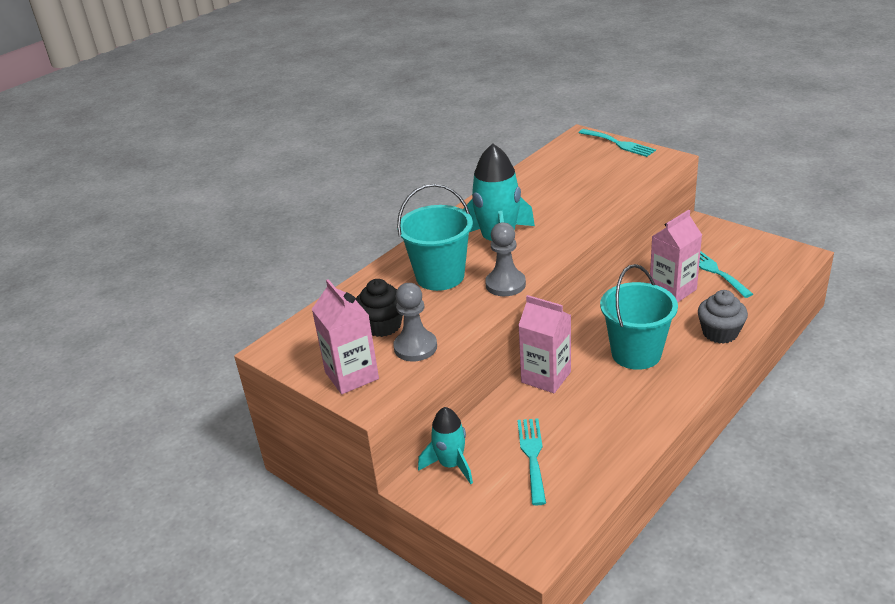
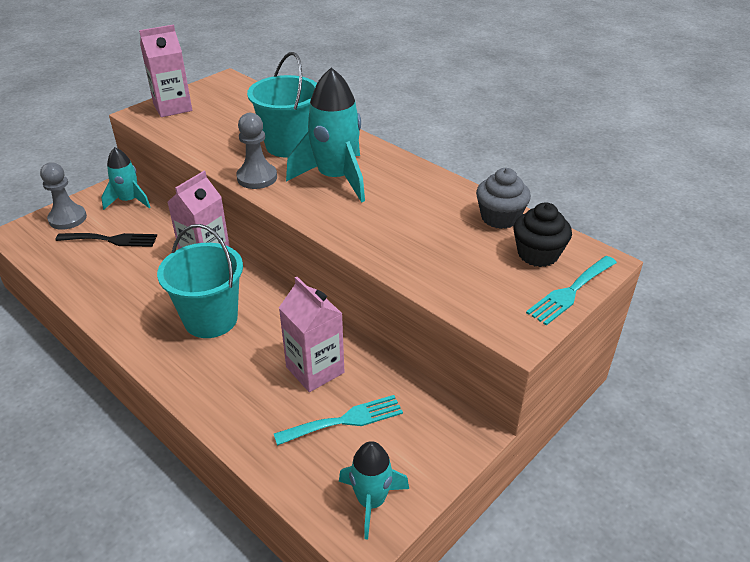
camera: 90 degrees right, 5 degrees up
(383, 325) = (228, 119): black cupcake -> black cupcake (538, 254)
(415, 347) = (189, 132): grey pawn -> grey pawn (67, 218)
(532, 456) = (111, 240): turquoise fork -> black fork
(720, 333) = (215, 394): grey cupcake -> grey cupcake (500, 217)
(773, 254) = (371, 501): none -> turquoise rocket

